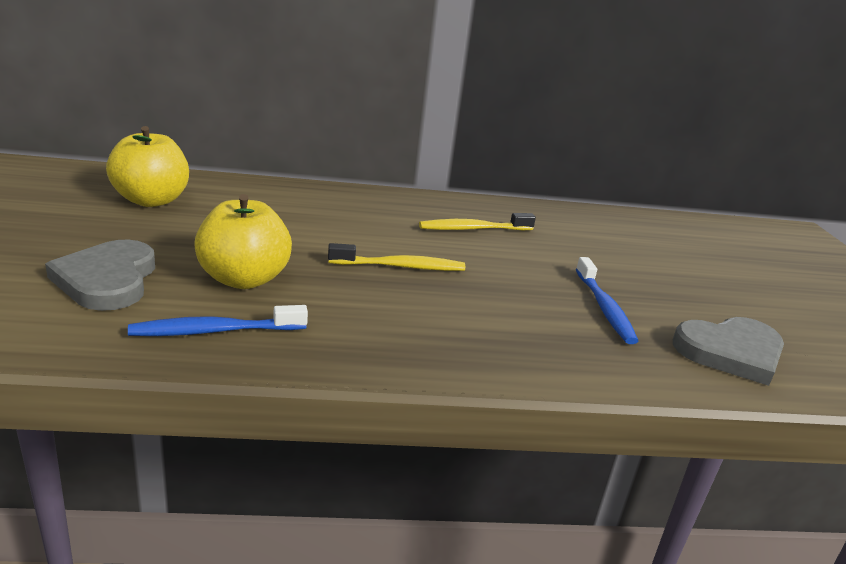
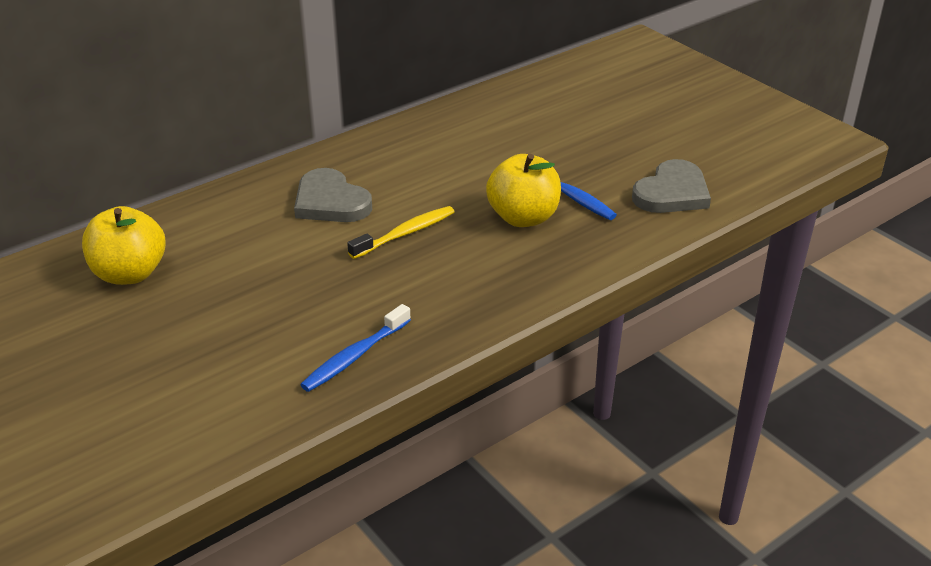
camera: 30 degrees left, 10 degrees up
(107, 280) = (221, 361): grey heart -> grey heart (330, 202)
(244, 279) = (314, 306): yellow apple -> yellow apple (523, 217)
(473, 229) = (414, 166): yellow toothbrush -> none

